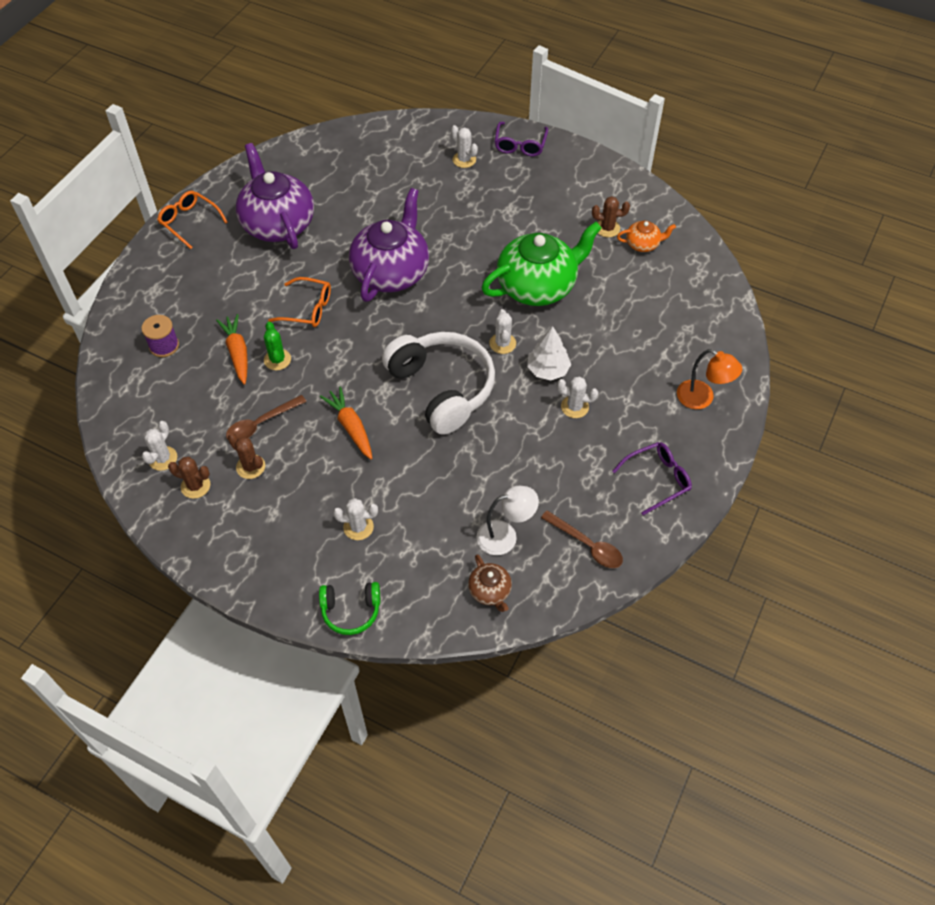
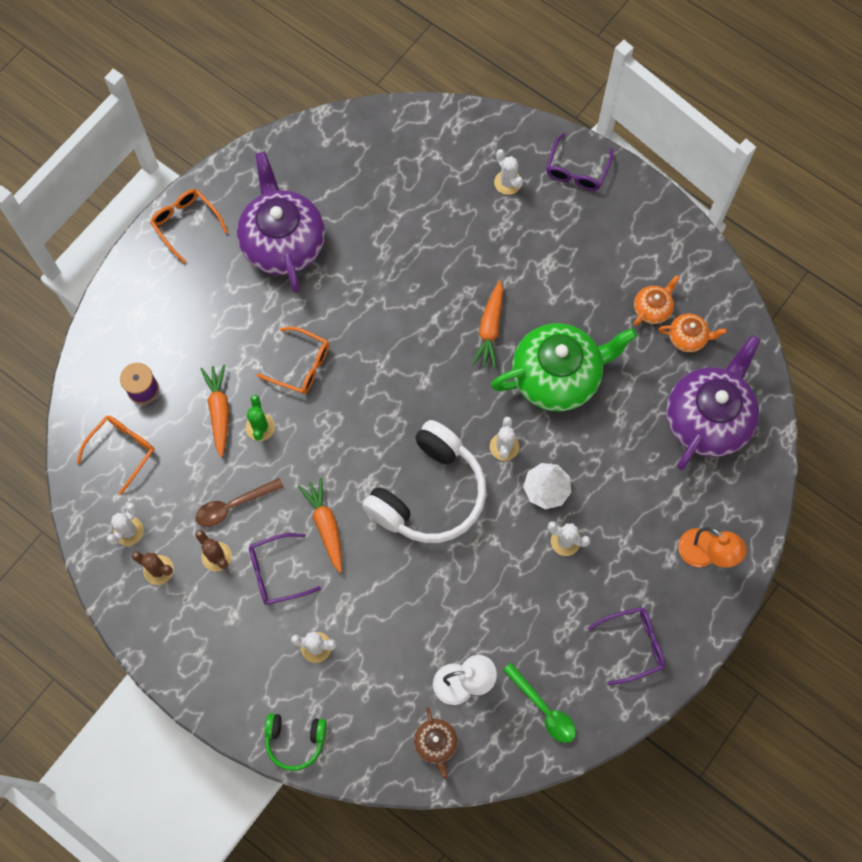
camera: 10 degrees right, 15 degrees up
(149, 396) = (122, 451): none -> orange glasses
(311, 471) = (277, 572): none -> purple glasses
(391, 272) = (399, 330): purple teapot -> purple teapot (707, 418)
(442, 388) = (429, 493): white headphones -> white headphones turned 60 degrees clockwise
(471, 260) = (490, 329): none -> orange carrot
(587, 545) = (543, 709): brown spoon -> green spoon
(607, 228) = (652, 309): brown cactus -> orange teapot

